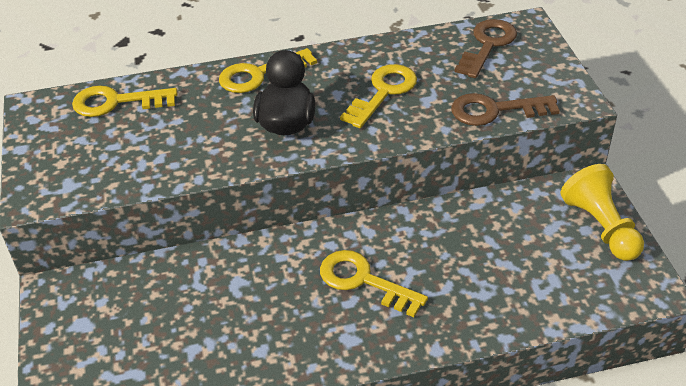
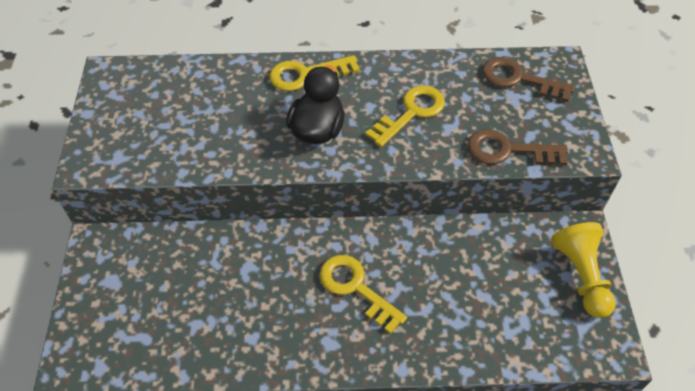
camera: 10 degrees right, 10 degrees up
(116, 102) = (177, 81): yellow key -> none
(487, 45) = (519, 79): brown key -> brown key turned 105 degrees counterclockwise

